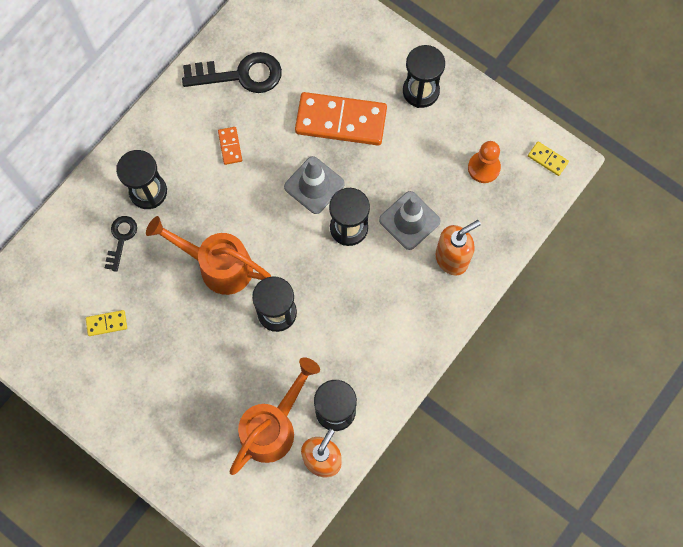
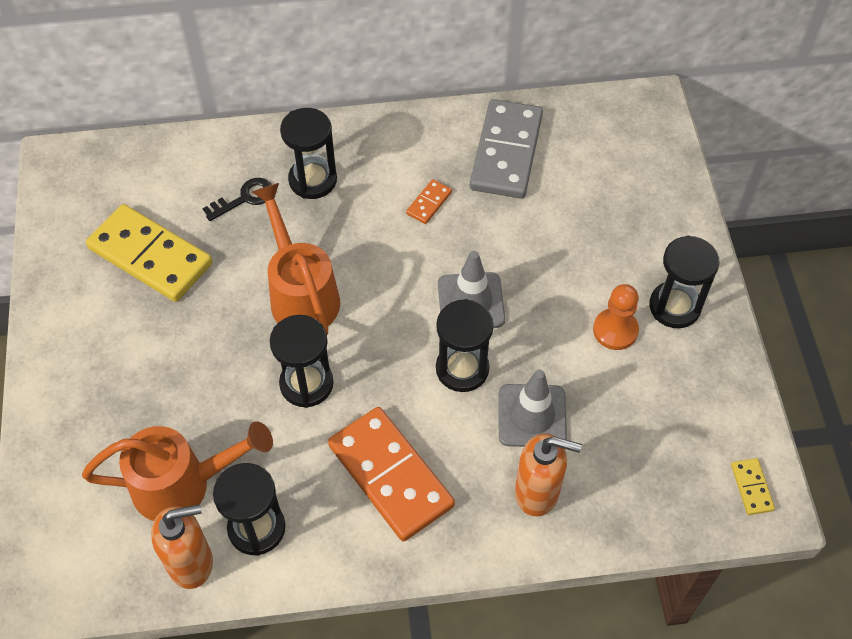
camera: 45 degrees right, 15 degrees down
(107, 323) = (150, 256): yellow domino -> yellow domino, size x2.34
(240, 75) = (506, 152): black key -> grey domino
(341, 120) = (561, 267): orange domino -> orange domino (391, 475)
(483, 168) = (668, 434): orange pawn -> orange pawn (615, 330)

